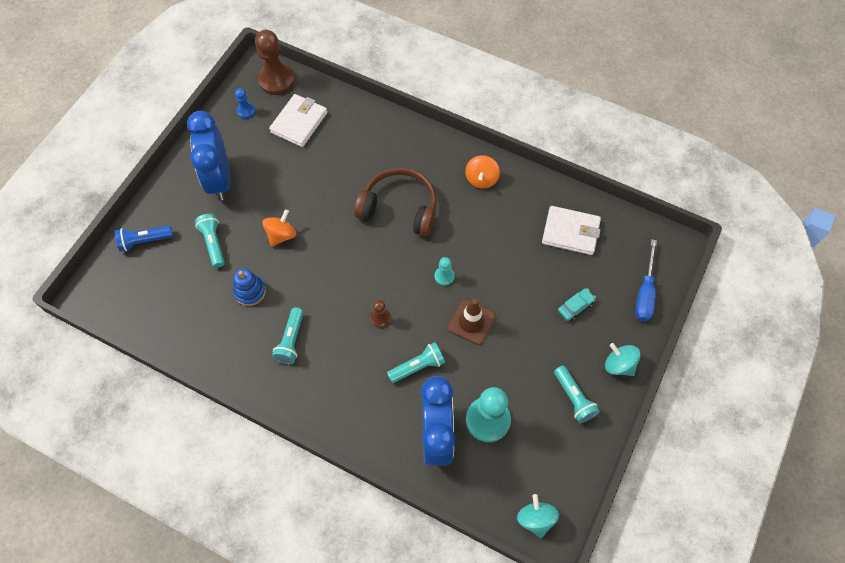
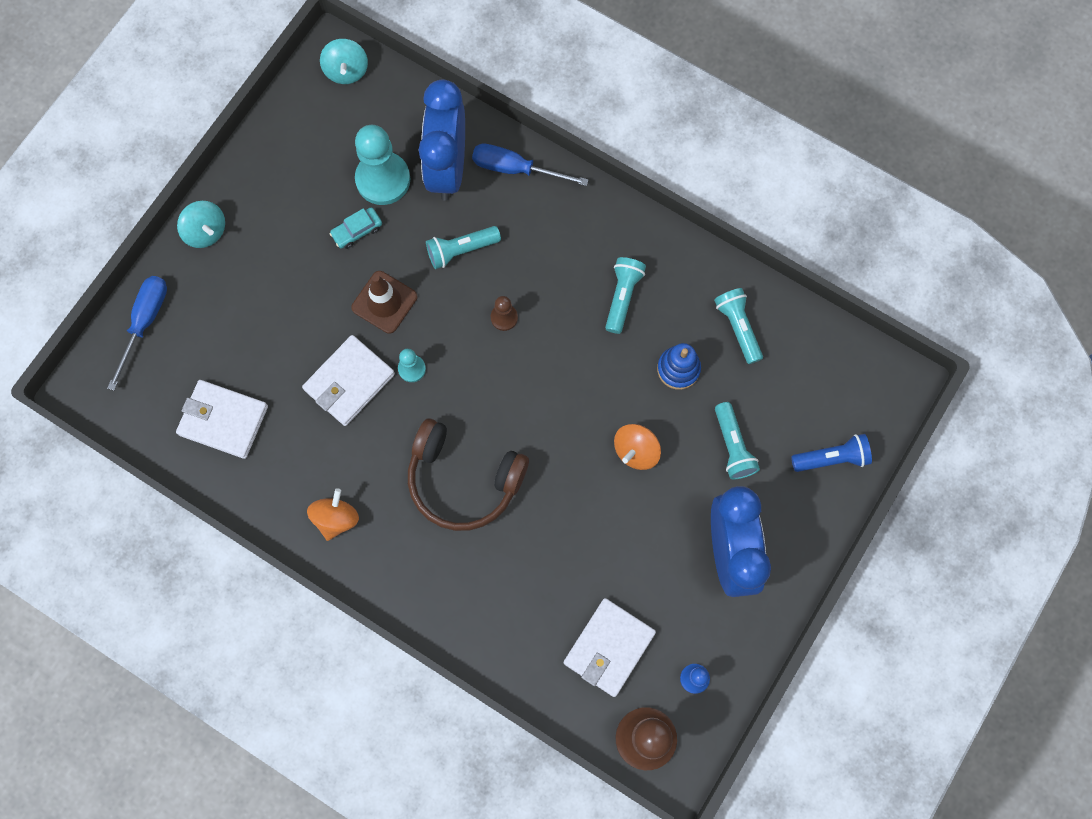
camera: 175 degrees left, 10 degrees up
(380, 438) = (515, 169): none -> blue screwdriver
(487, 264) = (349, 382): none -> white wallet
(574, 398) = (272, 196): turquoise flashlight -> turquoise flashlight (738, 327)
(575, 306) = (242, 311): turquoise car -> turquoise car (357, 231)

